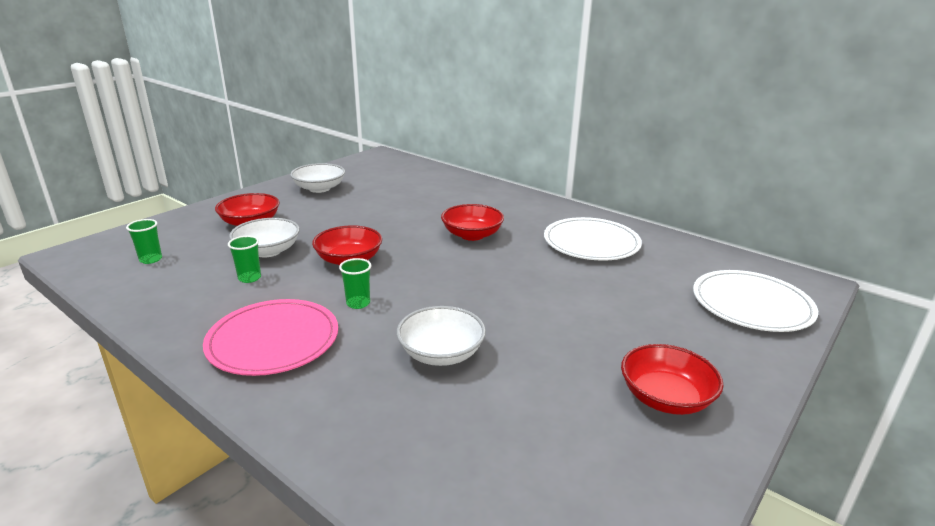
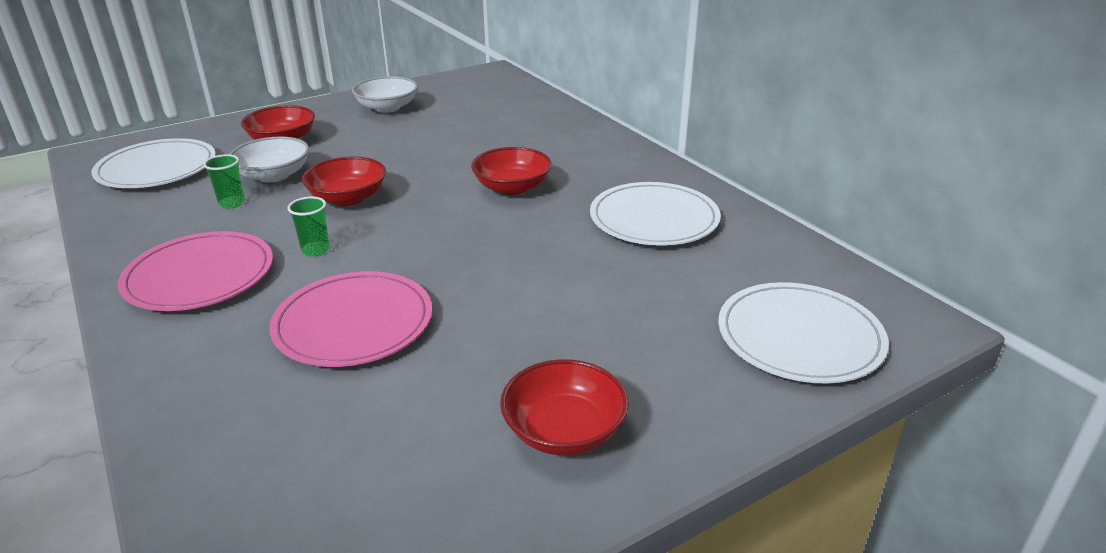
camera: 20 degrees right, 5 degrees up
(151, 259) = (157, 168): green cup -> white plate
(441, 353) = (353, 323): white bowl -> pink plate

